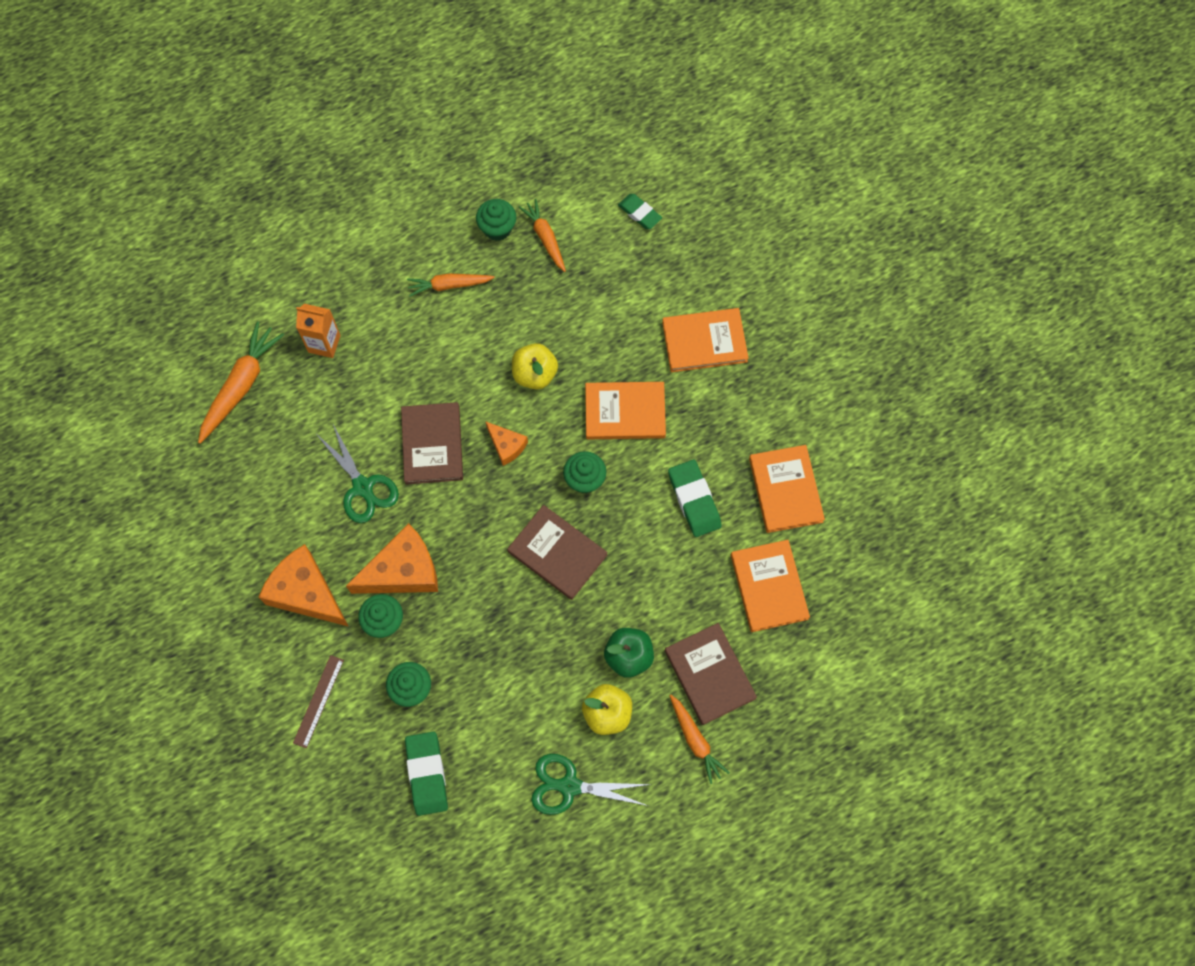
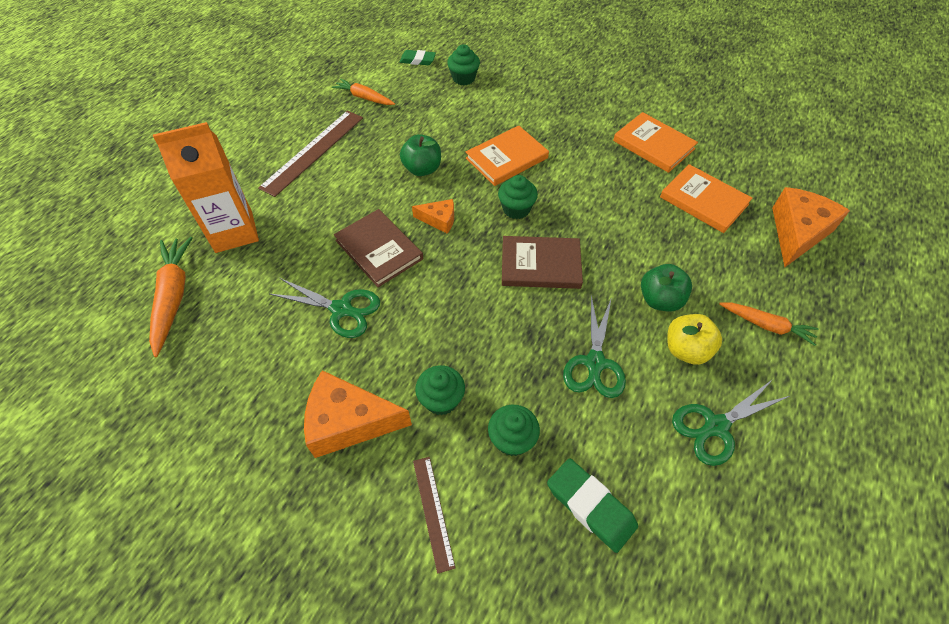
camera: 35 degrees left, 15 degrees down
(324, 343) = (234, 232): orange carton -> orange carton, size x1.70
(403, 571) = (427, 350): orange cheese -> orange cheese (797, 232)
(449, 285) = (313, 151): orange carrot -> brown ruler
(497, 228) = (324, 107): green cupcake -> green cupcake (463, 78)
(524, 673) = (595, 363): none -> green scissors
(535, 374) = (422, 169): yellow apple -> green apple
(694, 500) = (603, 180): green eraser -> none
(704, 342) = (522, 99): orange book -> none
(709, 674) = (727, 276): brown book -> none

